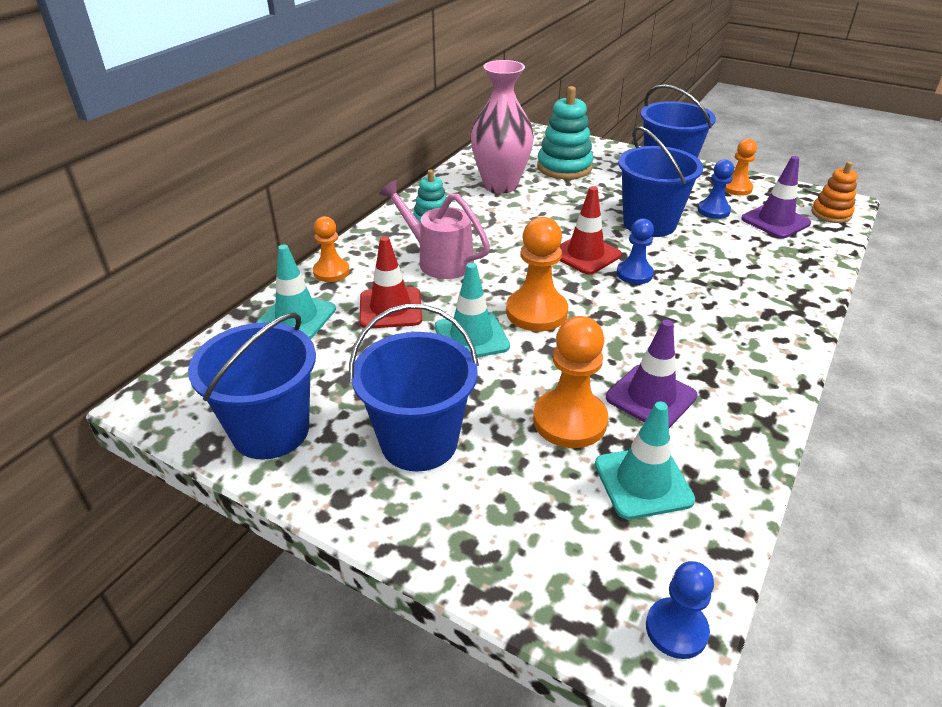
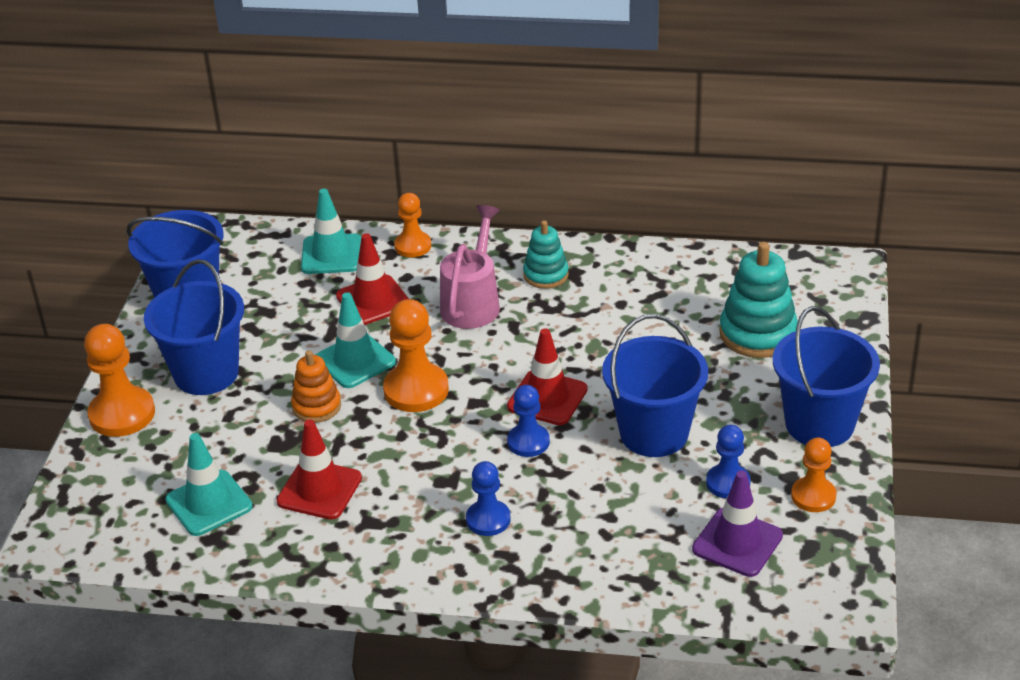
camera: 70 degrees right, 0 degrees up
(500, 185) = (668, 297): pink vase -> none
(569, 420) = (265, 447): orange pawn -> orange pawn (122, 414)
(651, 397) = (319, 490): purple traffic cone -> red traffic cone
(676, 629) = (74, 543): blue pawn -> blue pawn (488, 519)
(831, 214) = (799, 596): orange stacking toy -> orange stacking toy (316, 406)

